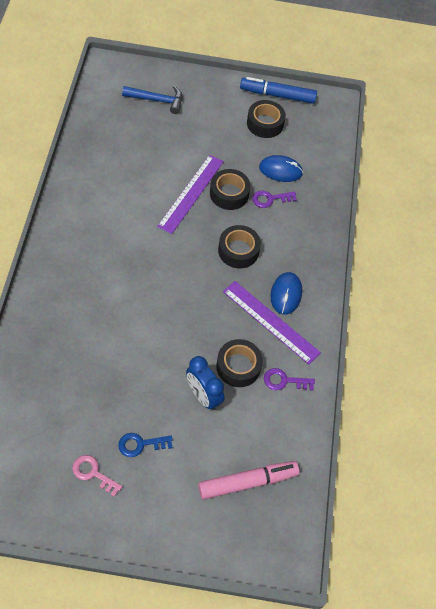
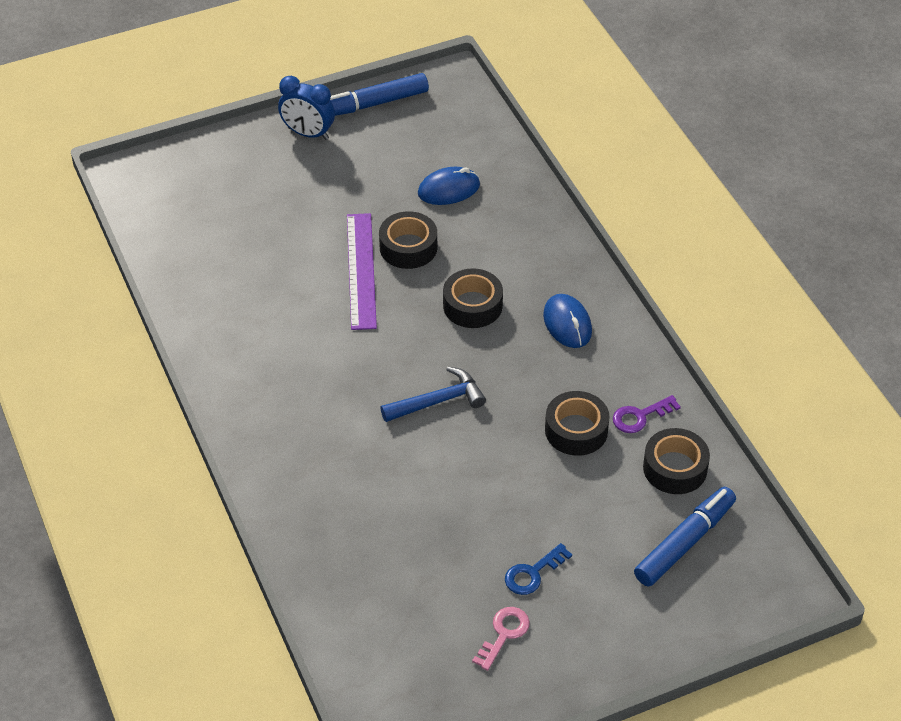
camera: 25 degrees left, 10 degrees down
(93, 473) = (504, 634): pink key -> pink key turned 120 degrees clockwise
(157, 100) = (226, 184): blue hammer -> blue hammer (438, 401)
(203, 396) = (561, 483): blue clock -> blue clock (308, 133)
(247, 482) = (685, 543): pink marker -> blue marker
(265, 123) = (385, 145): black tape -> black tape (675, 468)
(270, 199) = (463, 228): purple key -> none
(270, 321) = (574, 362): purple ruler -> none

